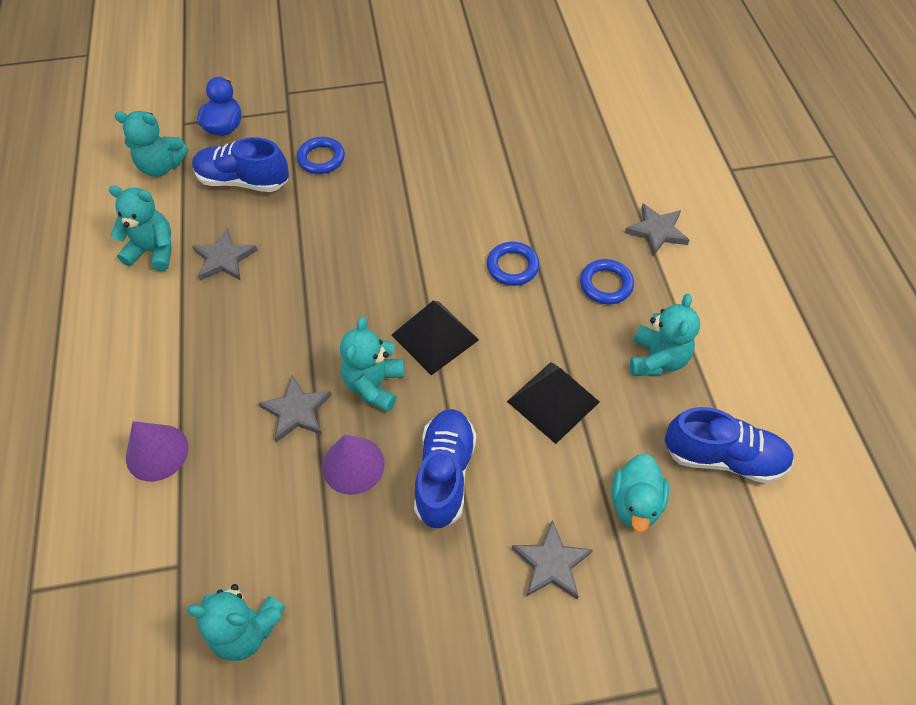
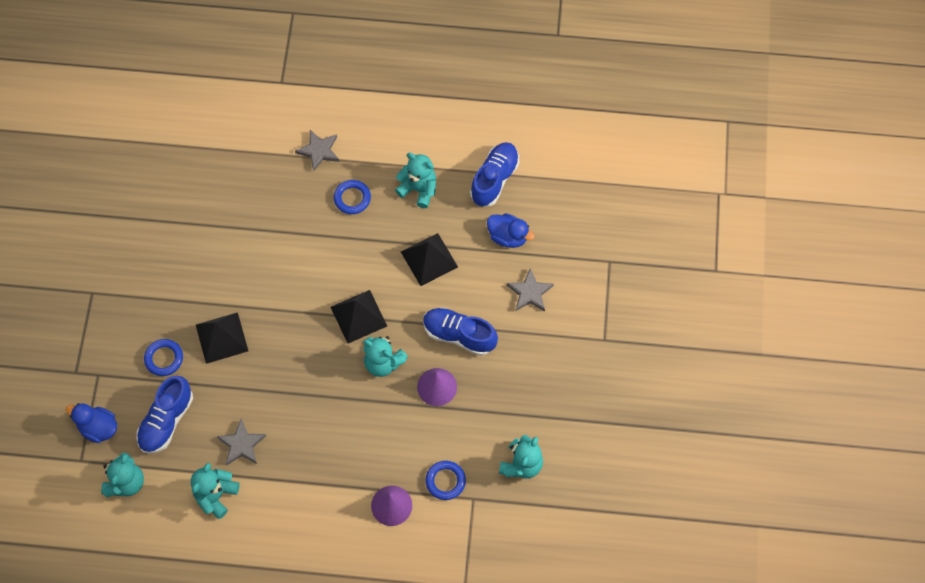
camera: 75 degrees left, 10 degrees up
(296, 411) = (387, 414): grey star -> none
(362, 203) = (221, 338): none -> black pyramid
(512, 266) = (317, 251): blue ring -> blue ring (445, 481)
(635, 503) = (508, 236): turquoise duck -> blue duck

